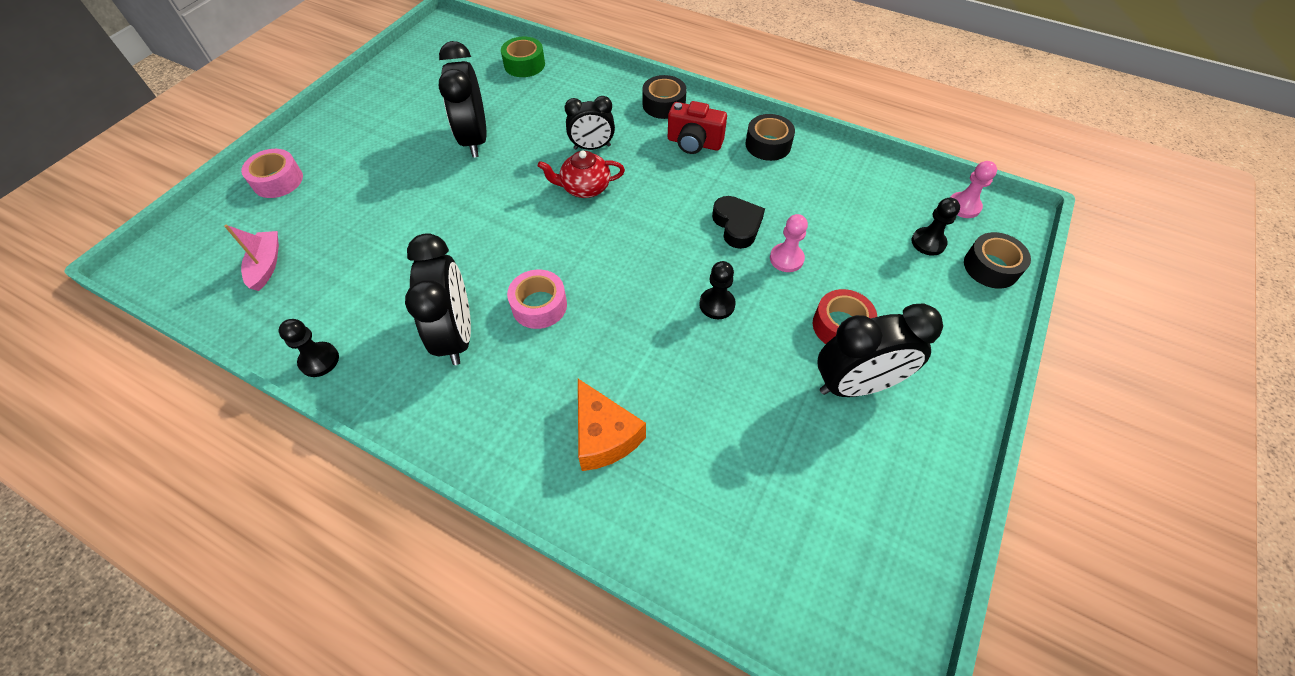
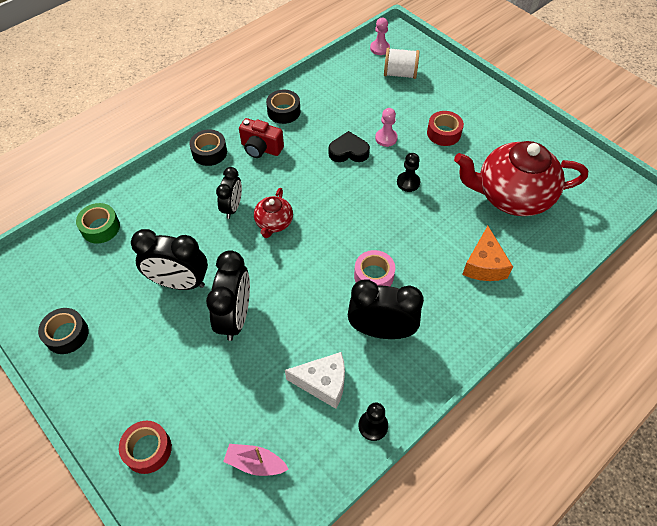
camera: 70 degrees left, 0 degrees up
(278, 180) = (148, 449): pink tape -> red tape
(371, 296) = (323, 383): none -> white cheese
(604, 436) = (484, 265): orange cheese -> orange cheese turned 105 degrees clockwise
(694, 143) = (261, 148): red camera -> red camera turned 75 degrees clockwise
(760, 449) = (511, 196): none -> red teapot
(856, 385) = (483, 142): black clock -> black clock (235, 317)
(928, 242) = (399, 74): black pawn -> white spool
(991, 267) = (427, 58): black tape -> black tape (67, 334)

